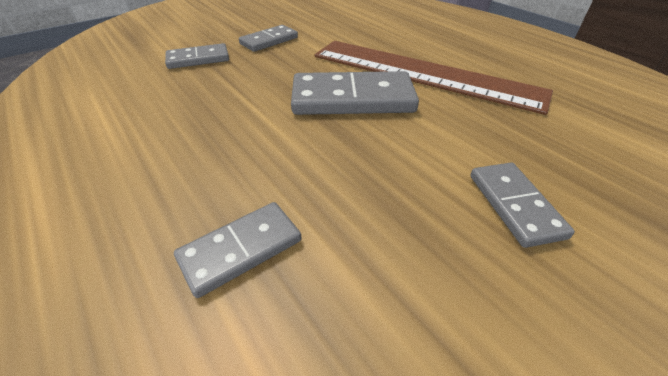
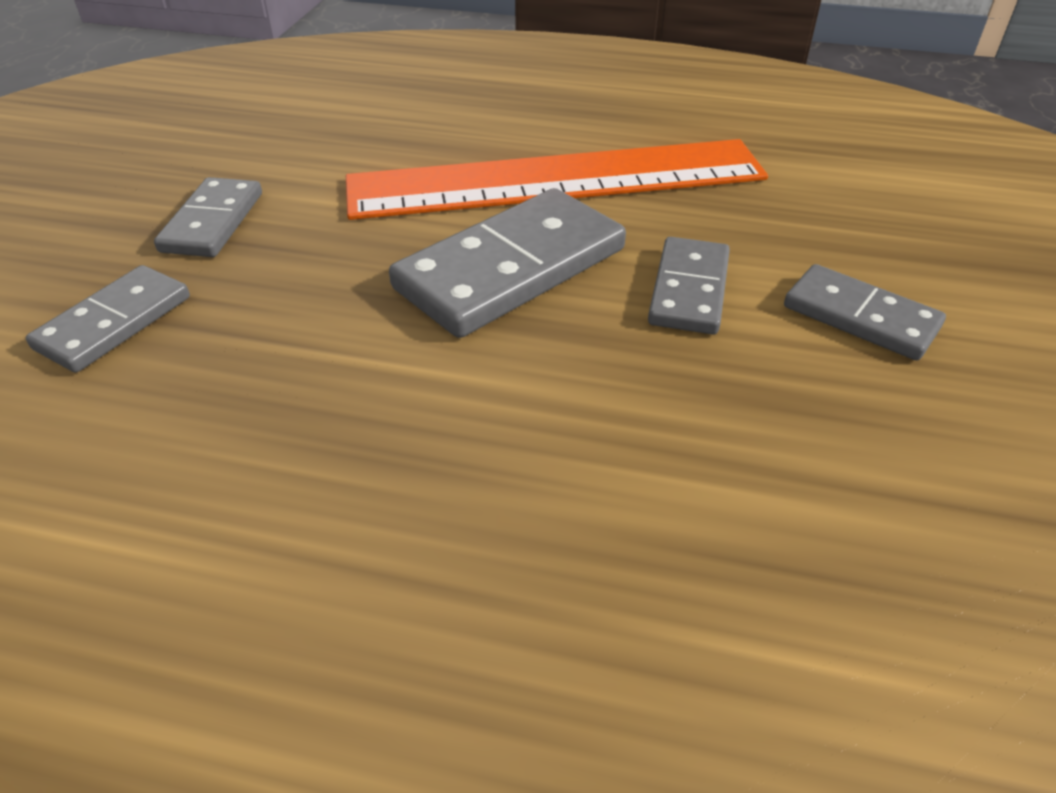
camera: 40 degrees left, 0 degrees up
(240, 249) = (659, 567): grey domino -> grey domino (688, 290)
(423, 73) = (556, 179): brown ruler -> orange ruler

